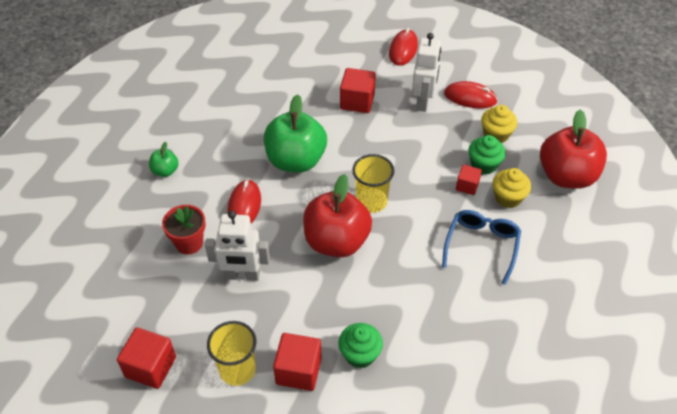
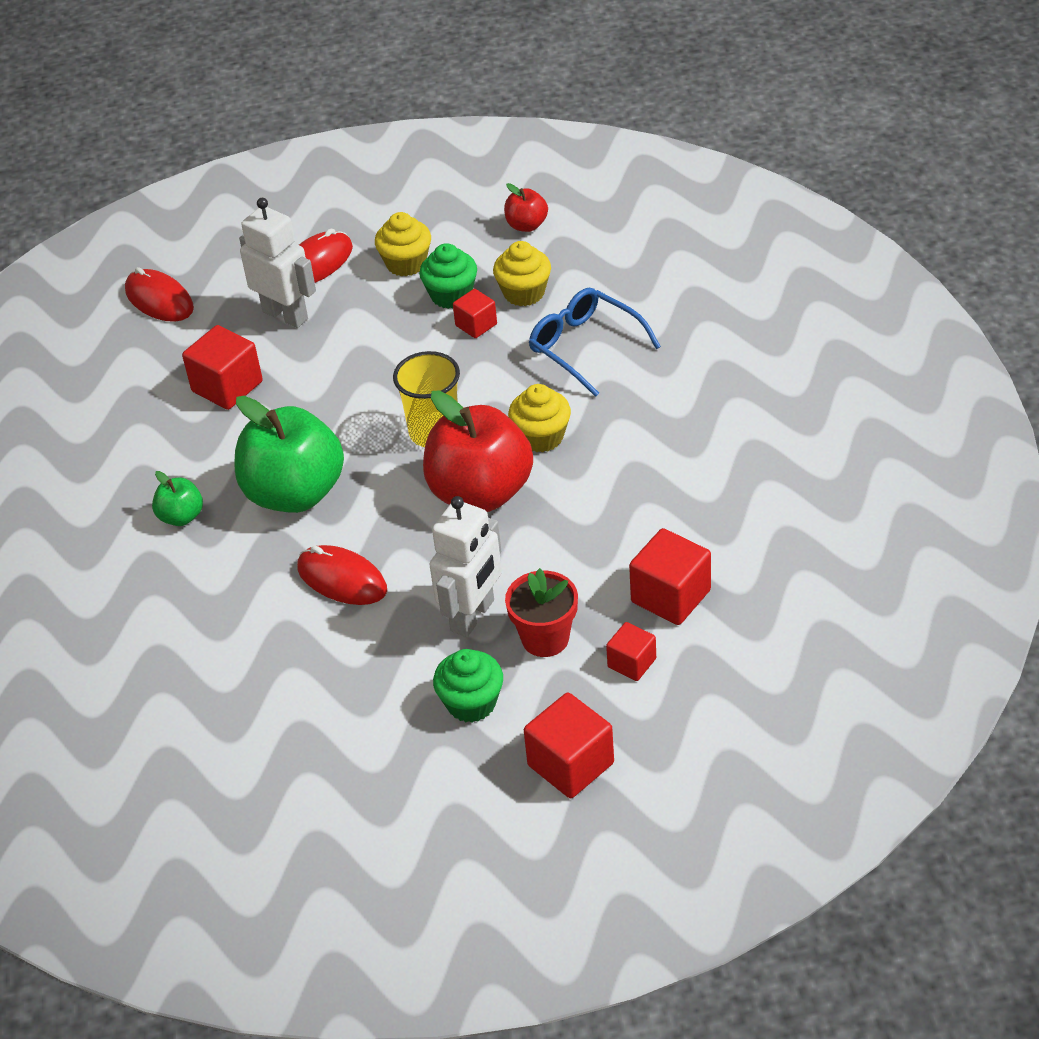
camera: 60 degrees left, 5 degrees down
(165, 171) = (197, 662): green apple -> green apple (181, 516)
(189, 243) = (369, 665): red flower pot -> red flower pot (545, 638)
(237, 369) = (632, 663): yellow cup -> red cube
(360, 354) = (681, 524): green cupcake -> green cupcake (471, 703)
(395, 253) = (541, 437): none -> yellow cupcake
(566, 176) = (526, 225): red apple -> red apple, size x0.46

